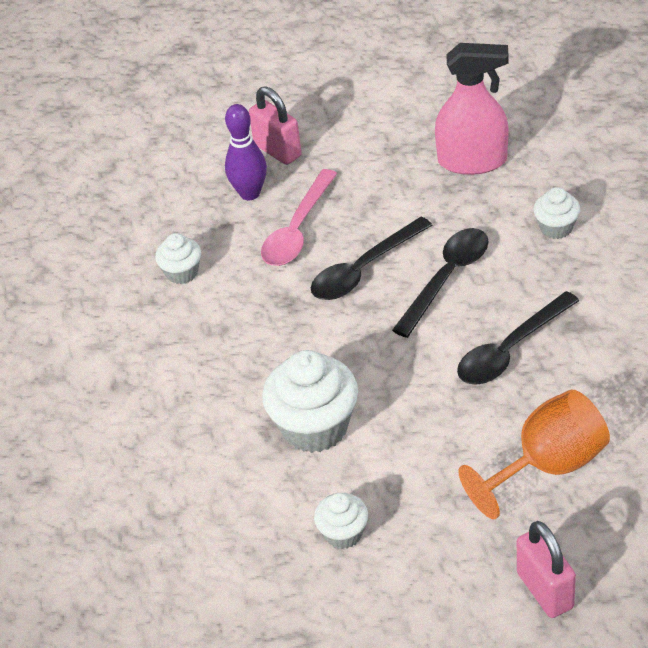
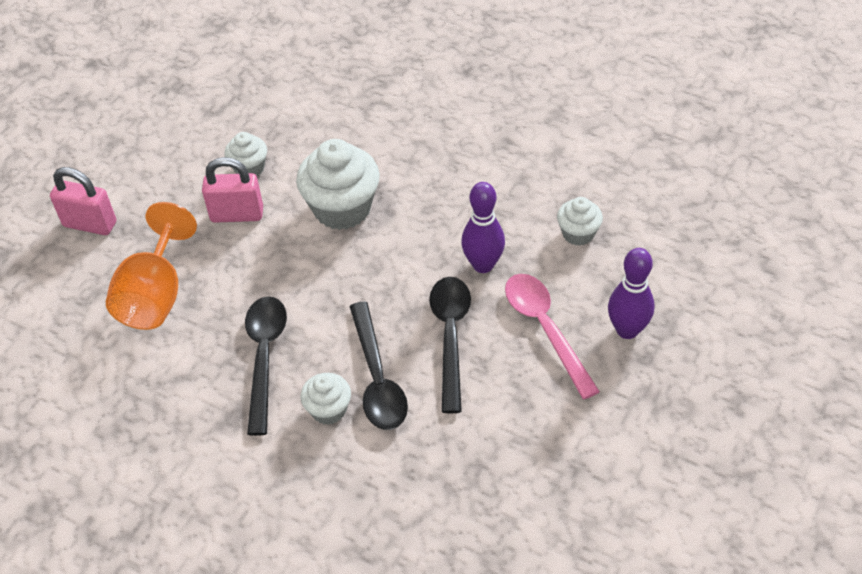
camera: 130 degrees right, 5 degrees up
(275, 300) = (483, 265): none -> purple bowling pin
(277, 150) = (665, 386): pink padlock -> pink padlock (237, 214)
(472, 161) = (488, 512): pink spray bottle -> none
(556, 228) = (338, 497): white cupcake -> white cupcake (328, 410)

